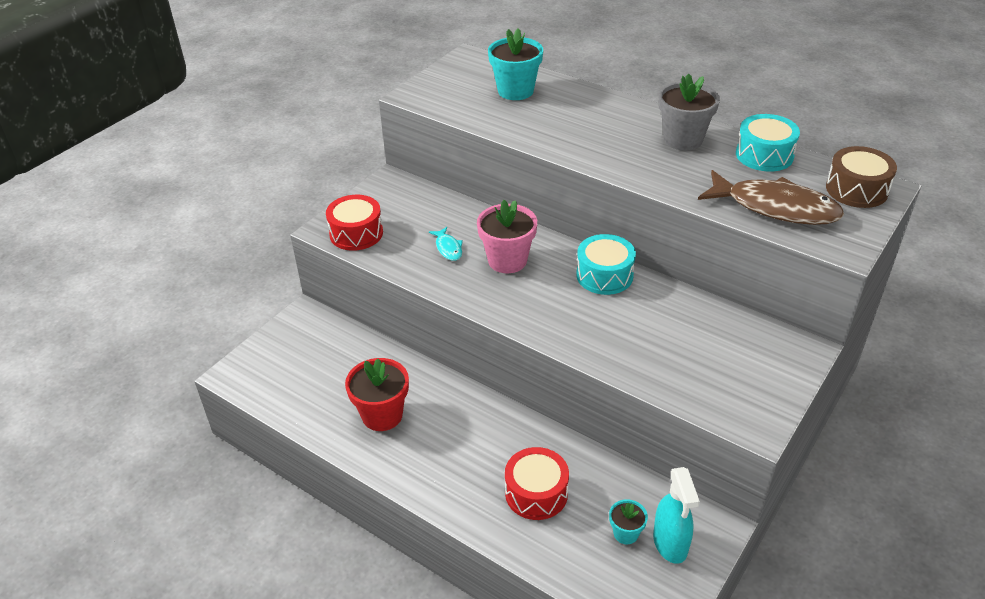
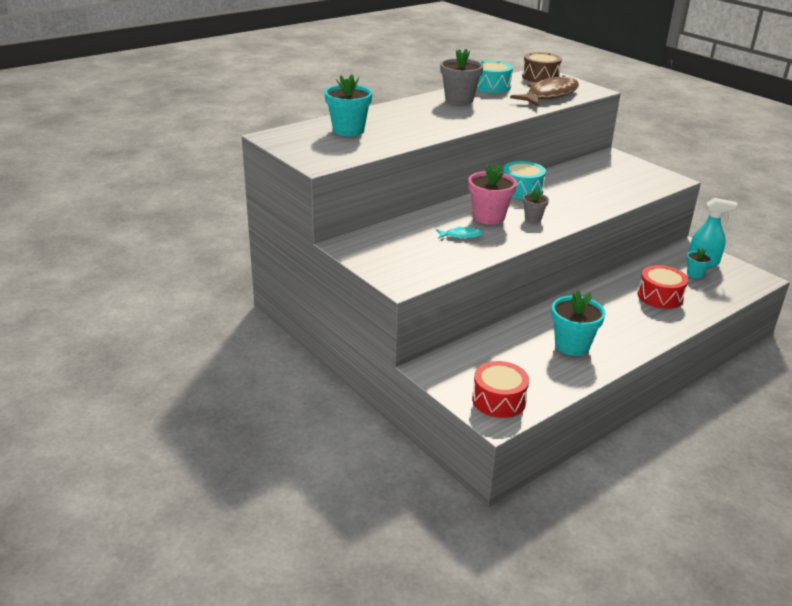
camera: 75 degrees left, 10 degrees down
(356, 233) = (417, 270): red drum -> red drum (499, 400)
(382, 415) = (572, 345): red flower pot -> turquoise flower pot
(527, 295) = (533, 217): none -> grey flower pot

